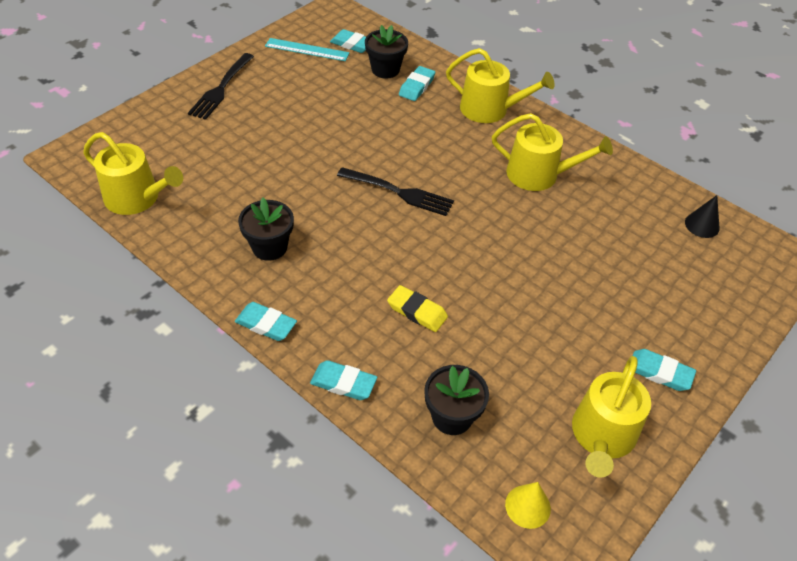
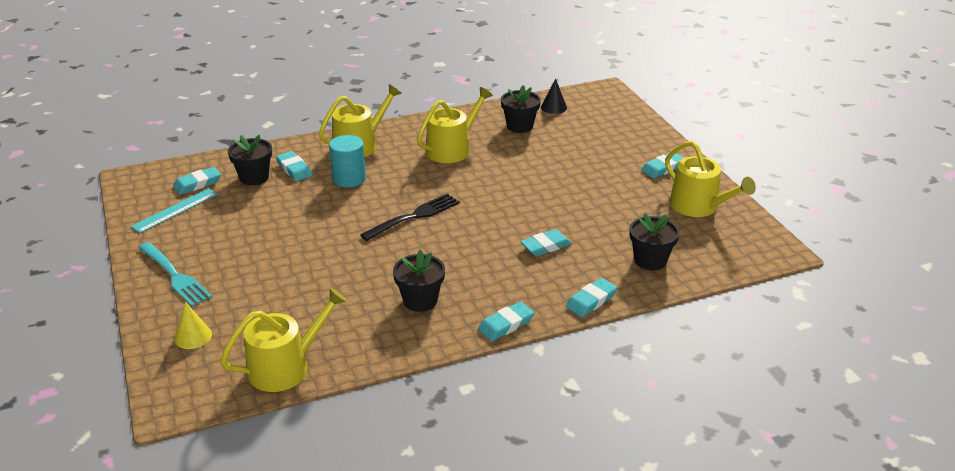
camera: 60 degrees left, 15 degrees down
(221, 88) = (175, 276): black fork -> turquoise fork
(417, 311) = (546, 246): yellow eraser -> turquoise eraser
(428, 125) = (349, 179): none -> turquoise cylinder
(527, 506) = (736, 253): yellow cone -> yellow cone (193, 336)
(632, 210) = (519, 126): none -> black flower pot

